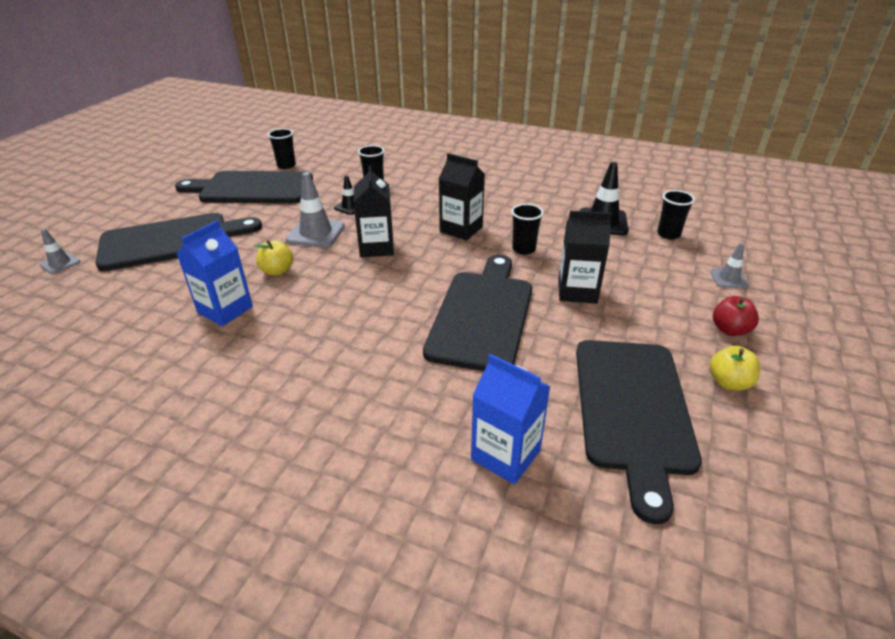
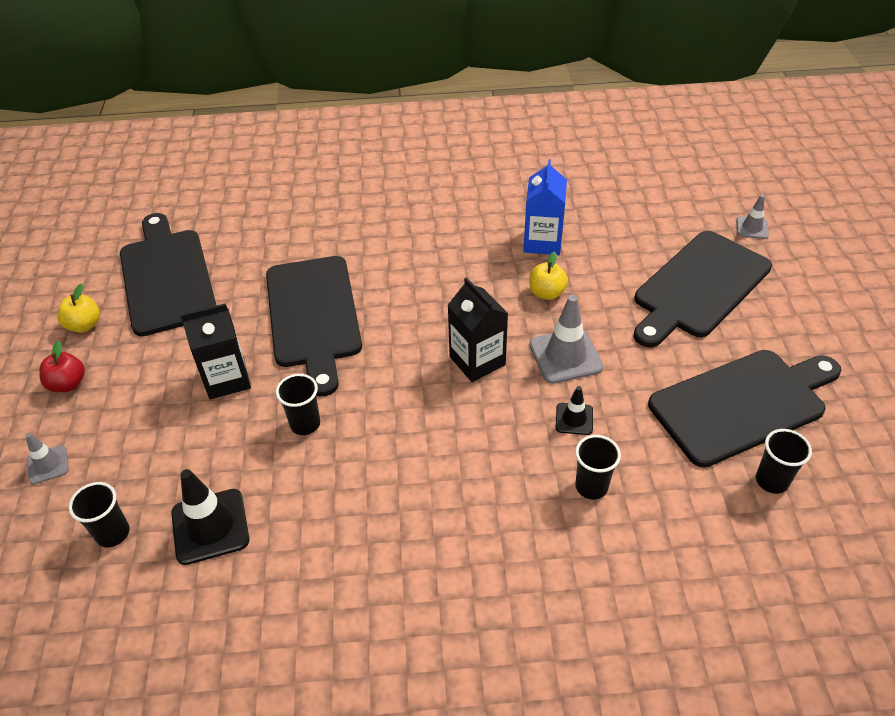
camera: 155 degrees right, 10 degrees up
(461, 229) = (399, 431): black carton -> none
(505, 455) = (252, 221): blue carton -> none

